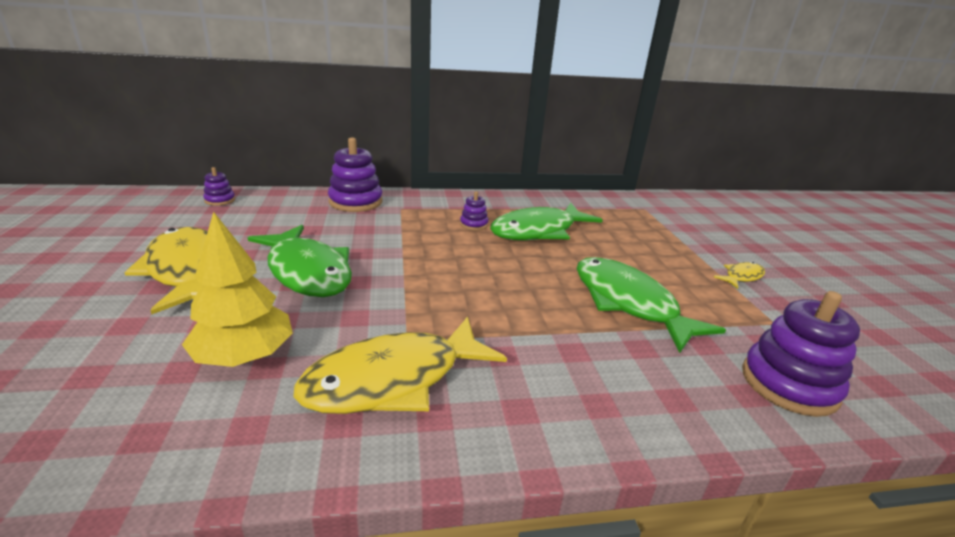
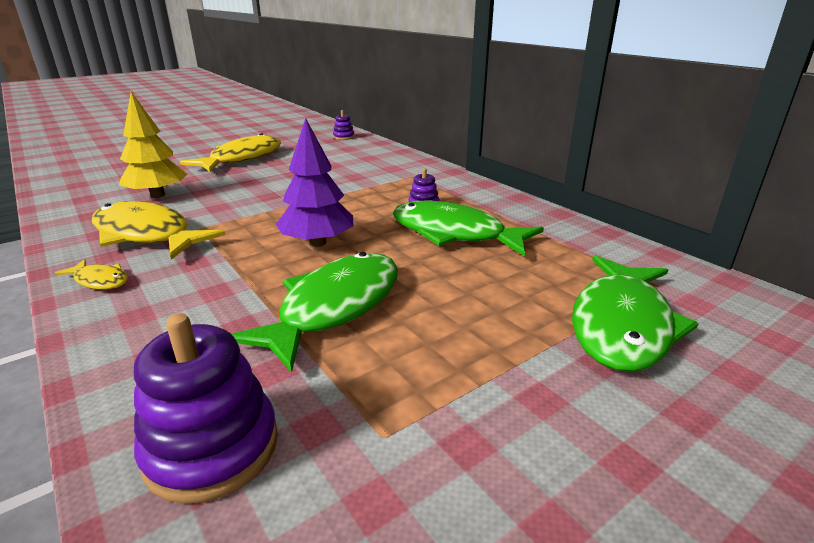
camera: 65 degrees right, 0 degrees up
(308, 272) = (268, 181): green fish -> green fish (622, 325)
(355, 202) = (400, 162): purple stacking toy -> none
(509, 283) = (317, 242): none -> purple tree
(742, 277) = (520, 397): yellow fish -> yellow fish (100, 281)

